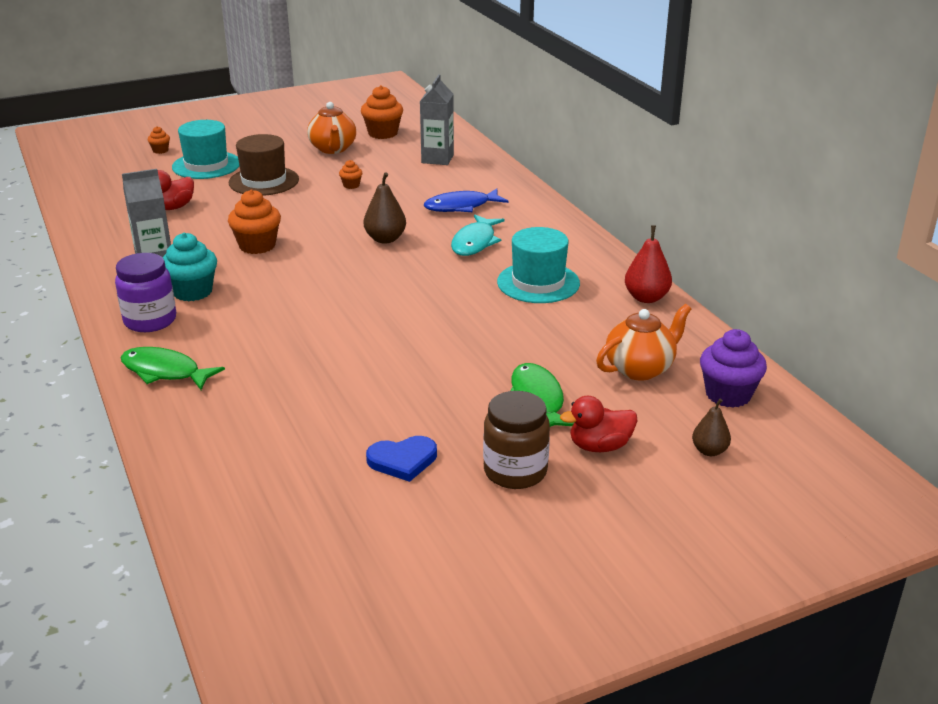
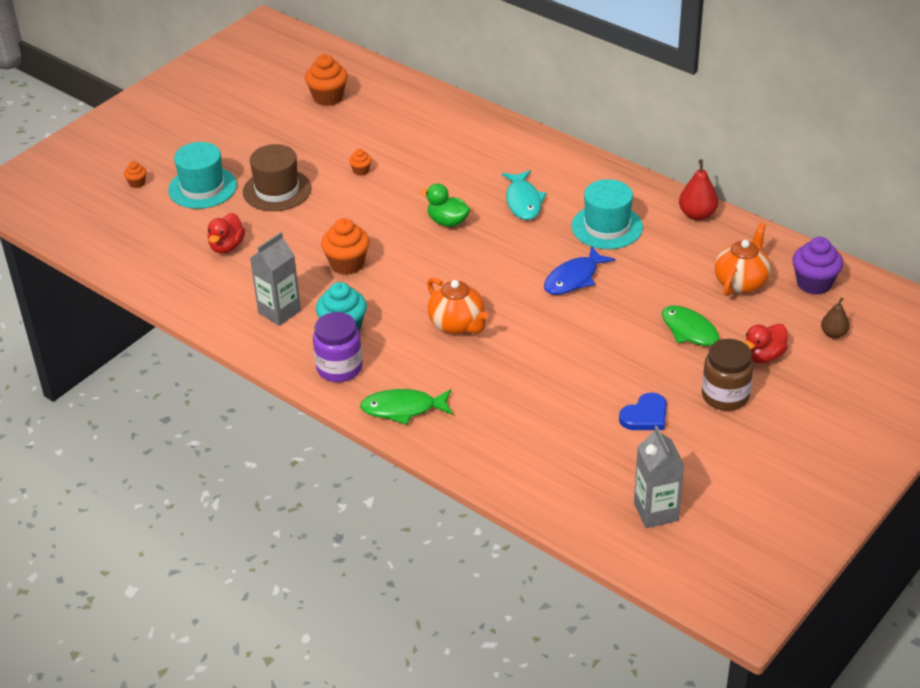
camera: 25 degrees left, 10 degrees up
(333, 149) = (301, 131): orange teapot -> orange teapot (457, 324)
(385, 239) = (447, 222): brown pear -> green duck
(437, 159) = (407, 115): grey carton -> grey carton (656, 512)
(461, 207) = (478, 165): blue fish -> blue fish (574, 278)

